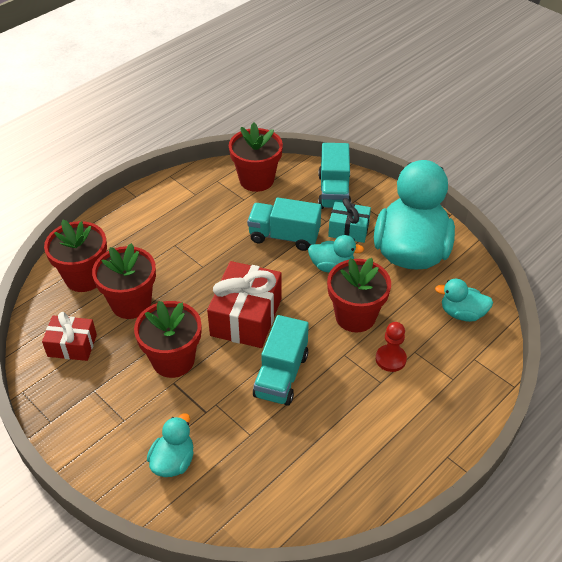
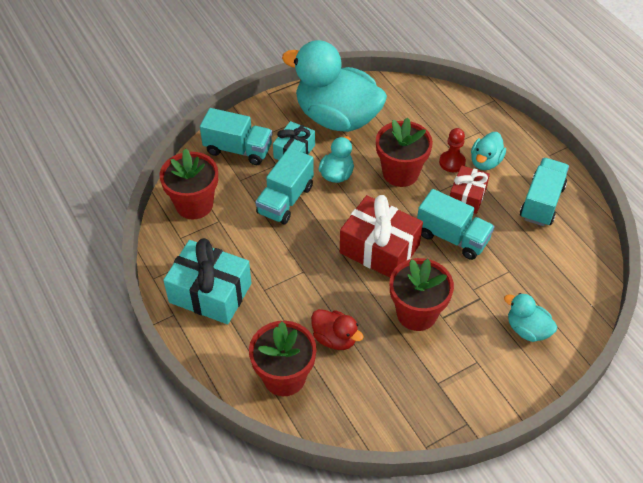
camera: 75 degrees left, 5 degrees up
(72, 345) = (377, 396): red gift -> red gift (467, 196)
(131, 303) = (335, 338): red flower pot -> red duck
(162, 212) = (210, 293): none -> turquoise gift
(364, 456) = (541, 202): none -> turquoise truck
(462, 313) = (416, 106): turquoise duck -> turquoise duck (485, 162)

